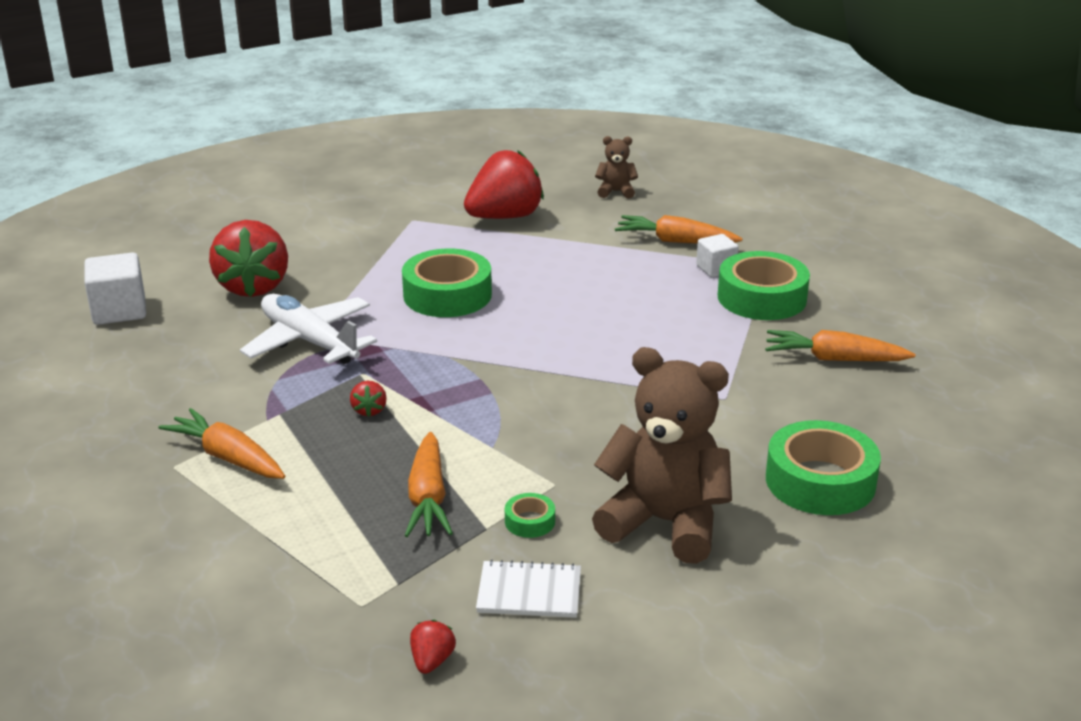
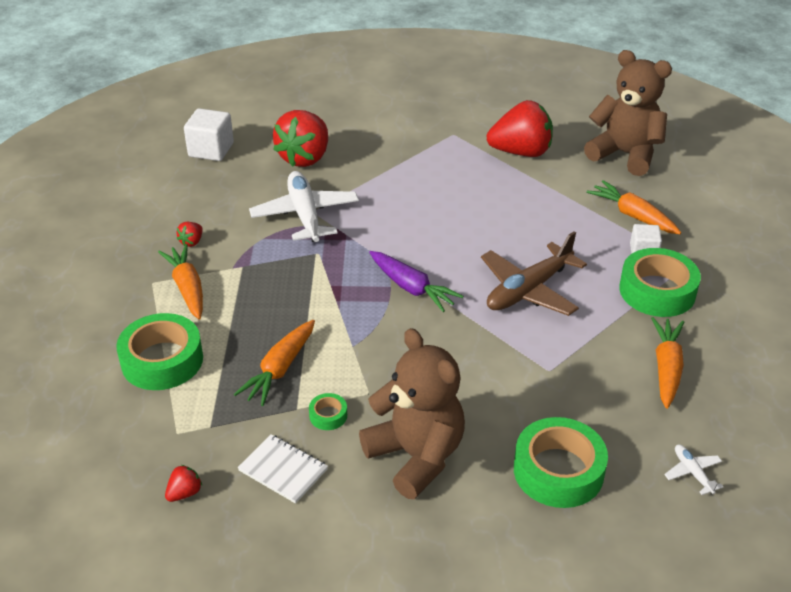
camera: 30 degrees right, 10 degrees up
(369, 410) = (298, 285): red strawberry -> red strawberry (192, 242)
(447, 295) = (425, 208): green tape -> green tape (162, 360)
(506, 372) = (411, 288): none -> purple carrot
(616, 192) = (625, 154): brown teddy bear -> brown teddy bear, size x2.21
(634, 336) = (528, 290): none -> brown plane
(834, 359) = (666, 368): orange carrot -> orange carrot turned 60 degrees clockwise
(942, 436) = (692, 472): none -> white plane

